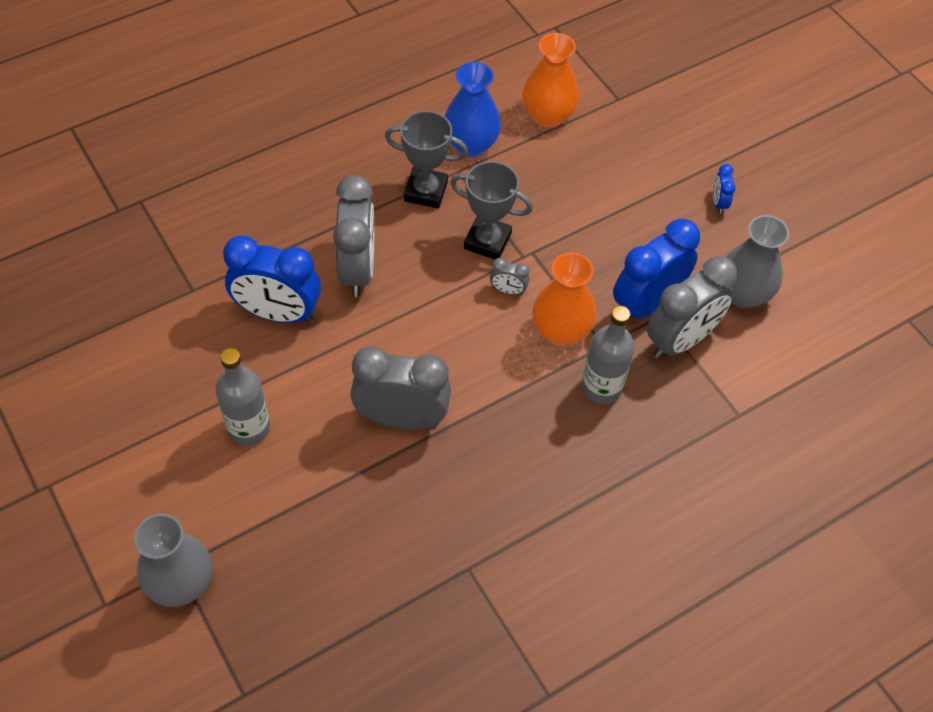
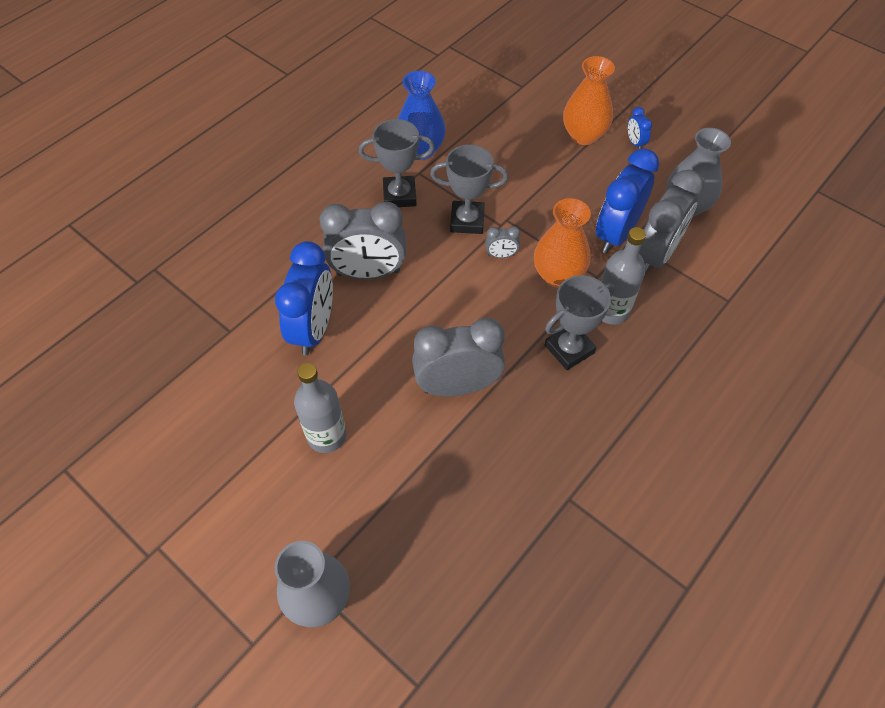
camera: 15 degrees left, 0 degrees up
(278, 313) = (314, 329): blue clock -> blue clock turned 75 degrees counterclockwise
(357, 269) = (368, 273): grey clock -> grey clock turned 105 degrees clockwise
(536, 415) = (569, 349): none -> grey trophy
(548, 116) = (473, 112): orange vase -> orange vase (583, 135)

